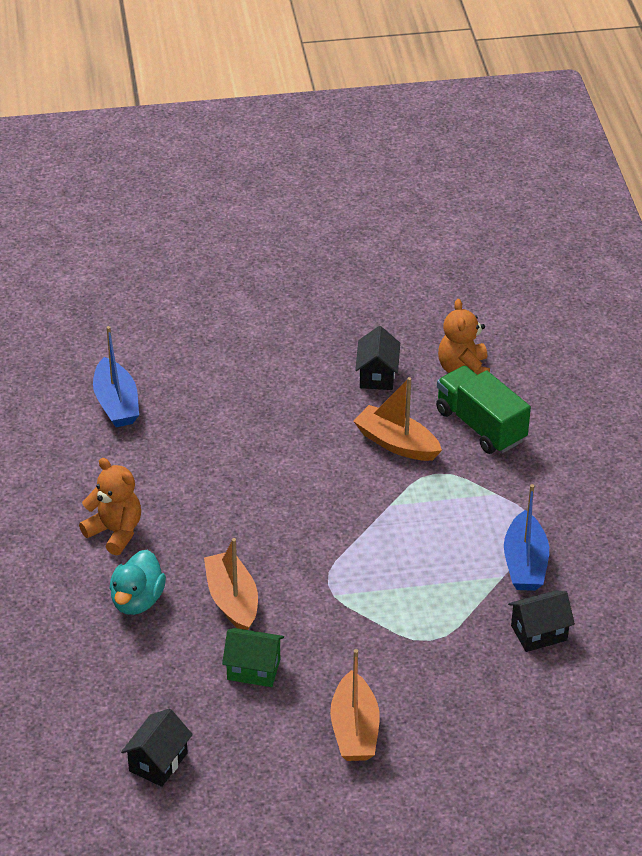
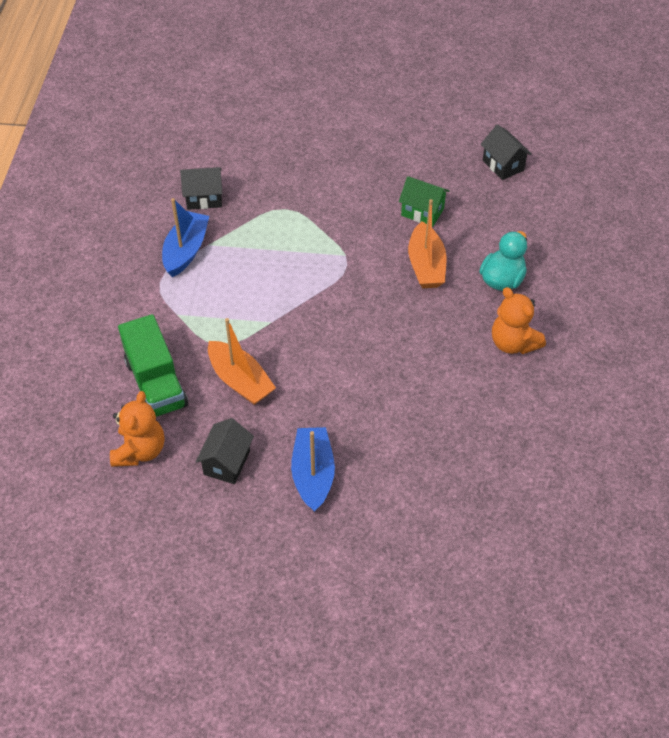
camera: 165 degrees left, 10 degrees up
(116, 403) = (495, 484): blue boat -> blue boat (313, 474)
(158, 762) = (503, 165): black house -> black house turned 75 degrees counterclockwise
(354, 730) = (363, 160): orange boat -> none

